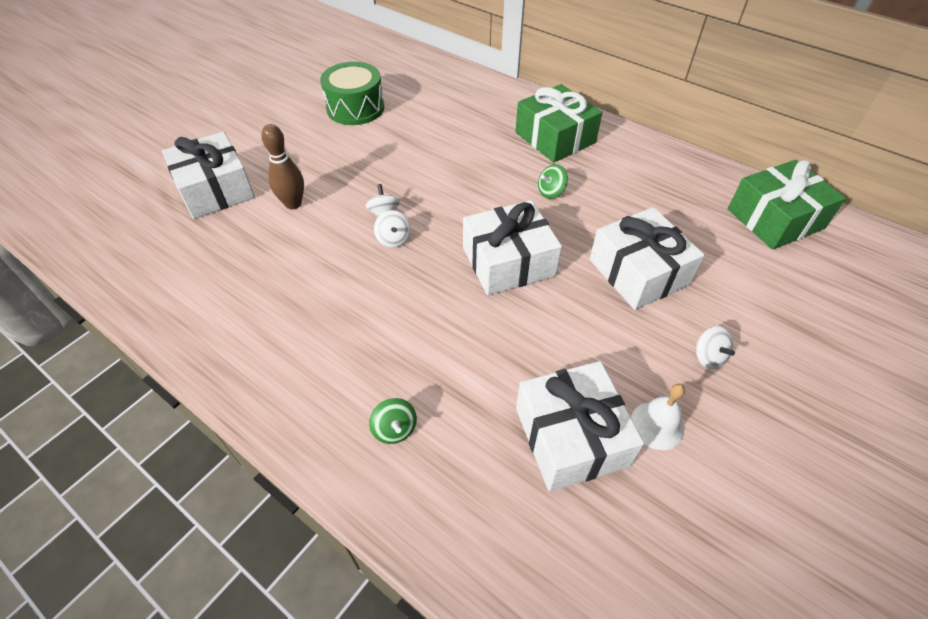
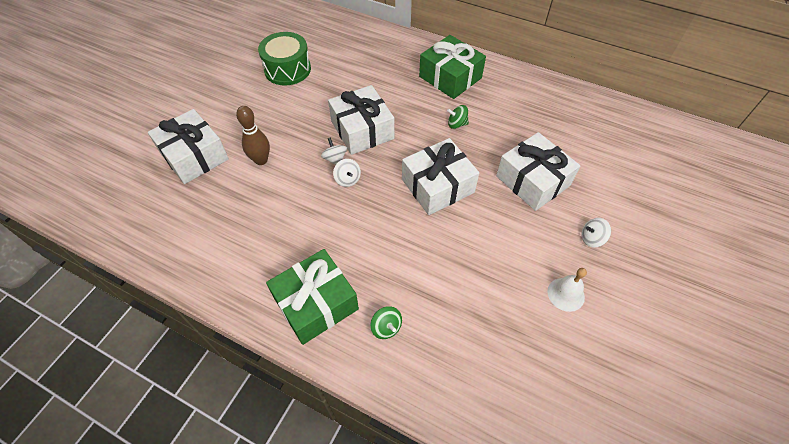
camera: 10 degrees left, 5 degrees up
(551, 192) = (457, 124): green spinning top -> green spinning top turned 45 degrees clockwise
(571, 436) = (510, 312): white gift -> white gift (362, 130)
(708, 357) = (591, 238): white spinning top -> white spinning top turned 120 degrees clockwise
(775, 219) = (620, 125): green gift -> green gift (316, 303)

